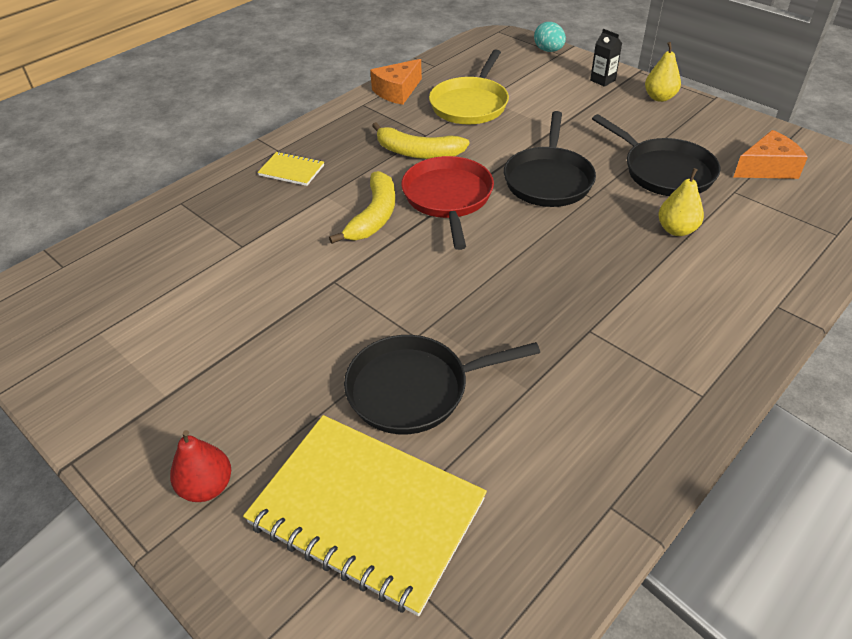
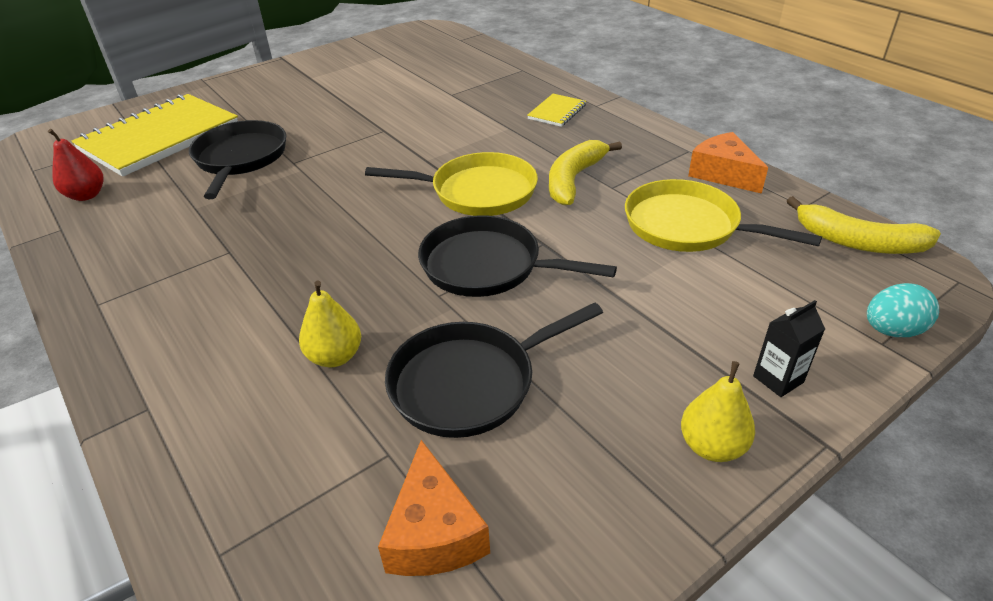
camera: 100 degrees right, 5 degrees down
(207, 486) = (228, 92): red pear -> red pear (86, 195)
(374, 216) = (465, 150): yellow banana -> yellow banana (858, 242)
(448, 198) = (477, 192): red pan -> yellow pan

